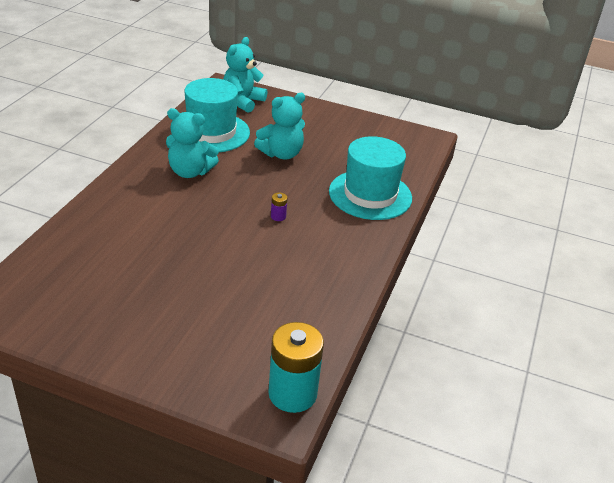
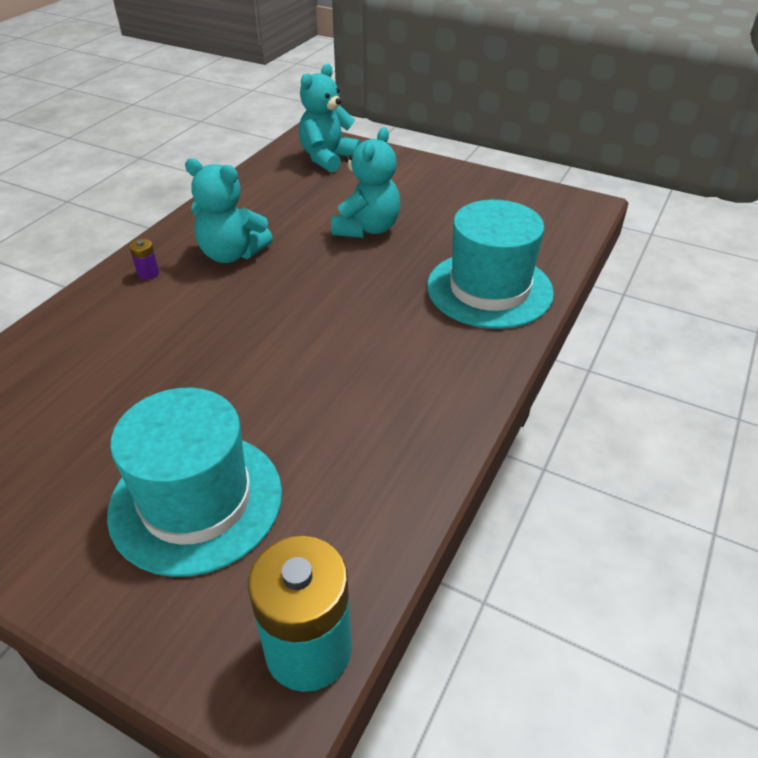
camera: 10 degrees right, 5 degrees up
(211, 132) = (275, 199): turquoise hat -> turquoise hat (196, 501)
(278, 216) = (345, 322): purple battery -> purple battery (148, 273)
(281, 154) = (367, 228): turquoise teddy bear -> turquoise teddy bear turned 45 degrees counterclockwise

